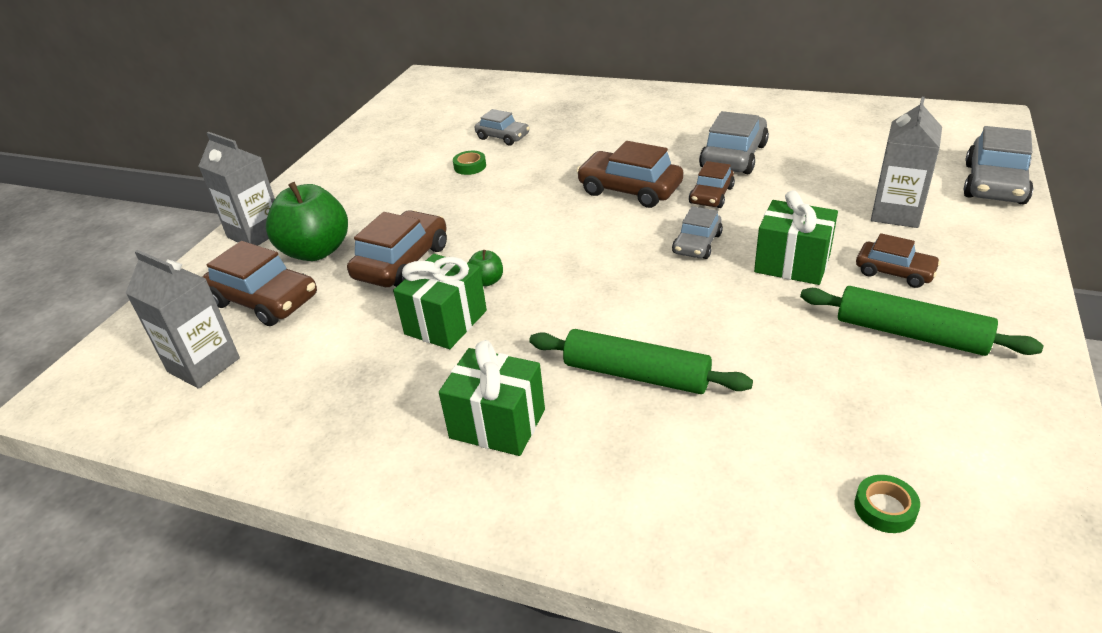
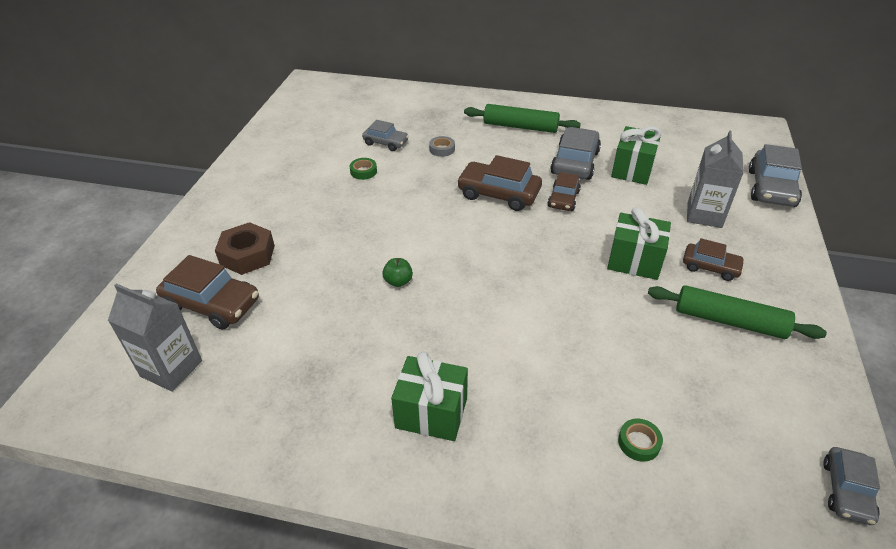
camera: 10 degrees left, 5 degrees up
(256, 233) = (190, 238): grey carton -> none
(316, 251) = (247, 255): green apple -> brown nut
(402, 262) = (324, 265): brown car -> none
(446, 322) = (372, 321): green gift -> green gift (632, 170)
(569, 143) = (442, 149): none -> grey tape
(636, 374) = (532, 364): green rolling pin -> green rolling pin (520, 127)
(697, 244) = (559, 244): grey car -> grey car (846, 491)
(885, 508) = (732, 470): green tape -> green tape (639, 443)

